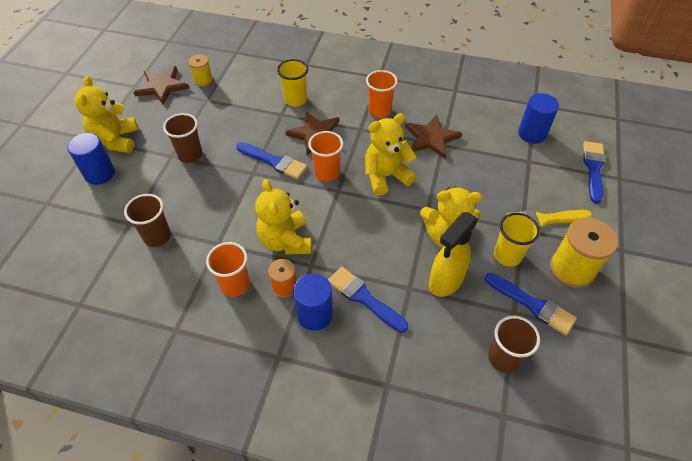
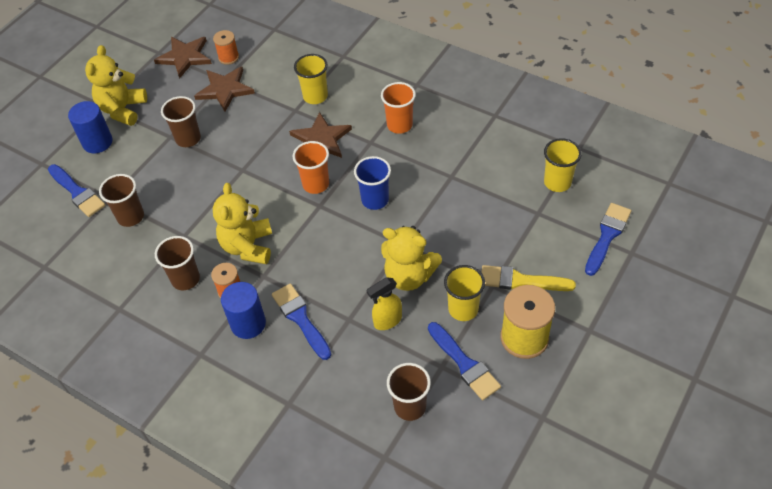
camera: 20 degrees right, 0 degrees up
(203, 80) = (228, 57): yellow spool -> orange spool
(235, 285) = (185, 279): orange cup -> brown cup
(274, 162) = (267, 162): blue brush -> blue brush (77, 192)
(386, 176) = (375, 200): yellow teddy bear -> blue cup
(431, 138) = (442, 167): brown star -> brown star (225, 89)
(445, 281) = (387, 321): yellow spray bottle -> yellow spray bottle, size x0.66
(532, 134) = (557, 182): blue cylinder -> yellow cup

